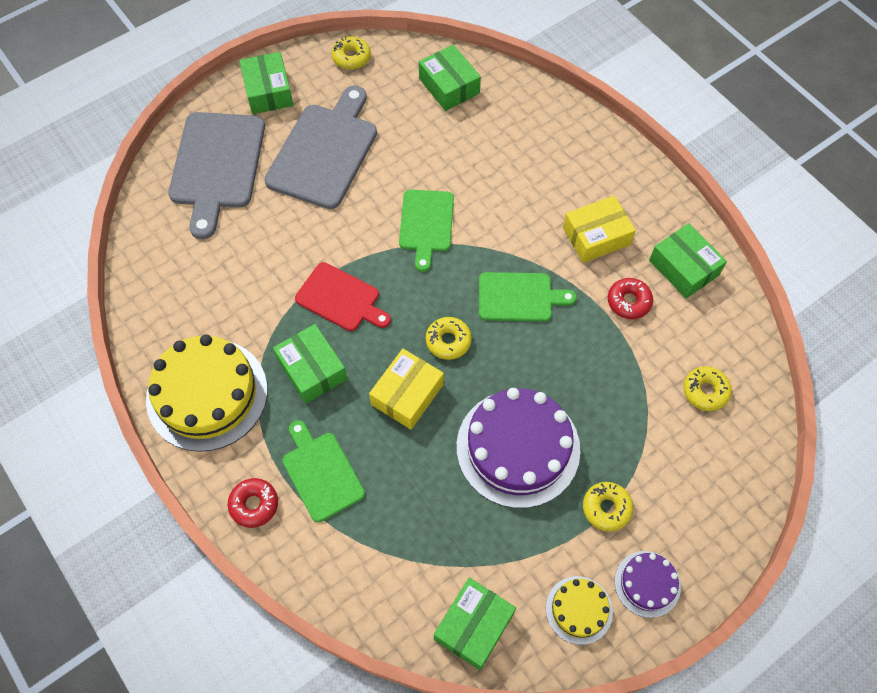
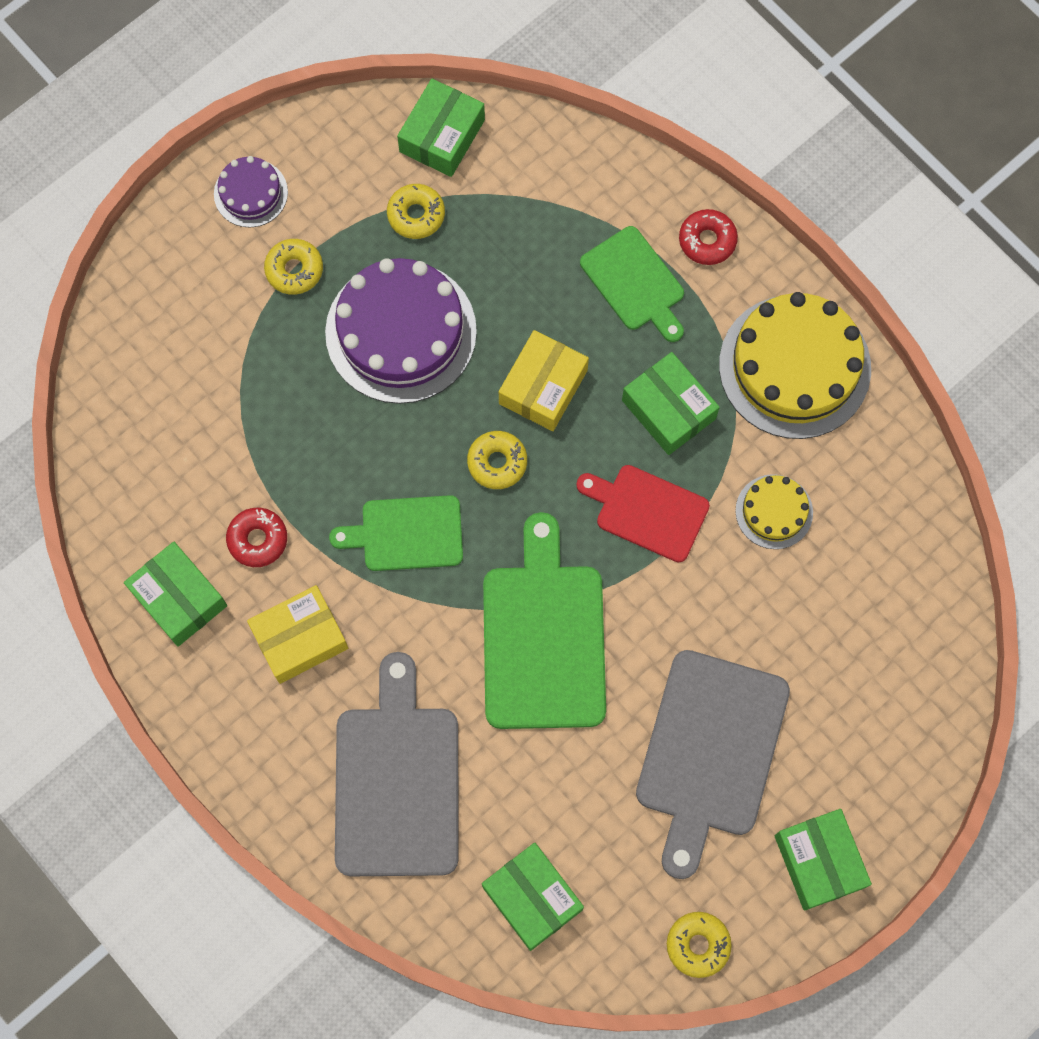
camera: 175 degrees right, 10 degrees up
(217, 166) = (866, 712): grey cutting board -> grey cutting board (397, 781)
(426, 224) = (543, 637): green cutting board -> green cutting board, size x1.64
(579, 610) = (327, 161): yellow cake -> yellow cake (774, 511)
(705, 391) = (165, 422): yellow donut -> yellow donut (416, 215)

